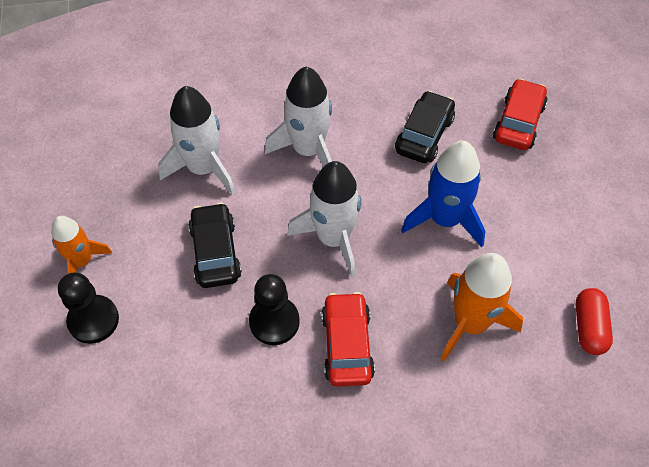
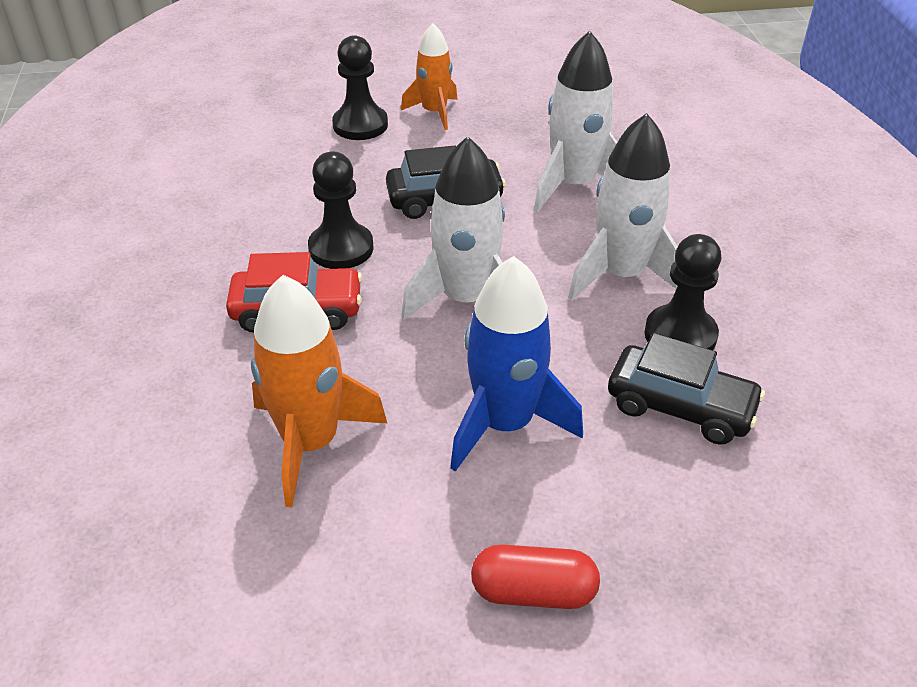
camera: 90 degrees right, 15 degrees down
(365, 127) = (680, 335): none -> black pawn
(518, 122) = (745, 552): red car -> none
(589, 327) = (278, 610): red capsule -> red capsule (533, 592)

